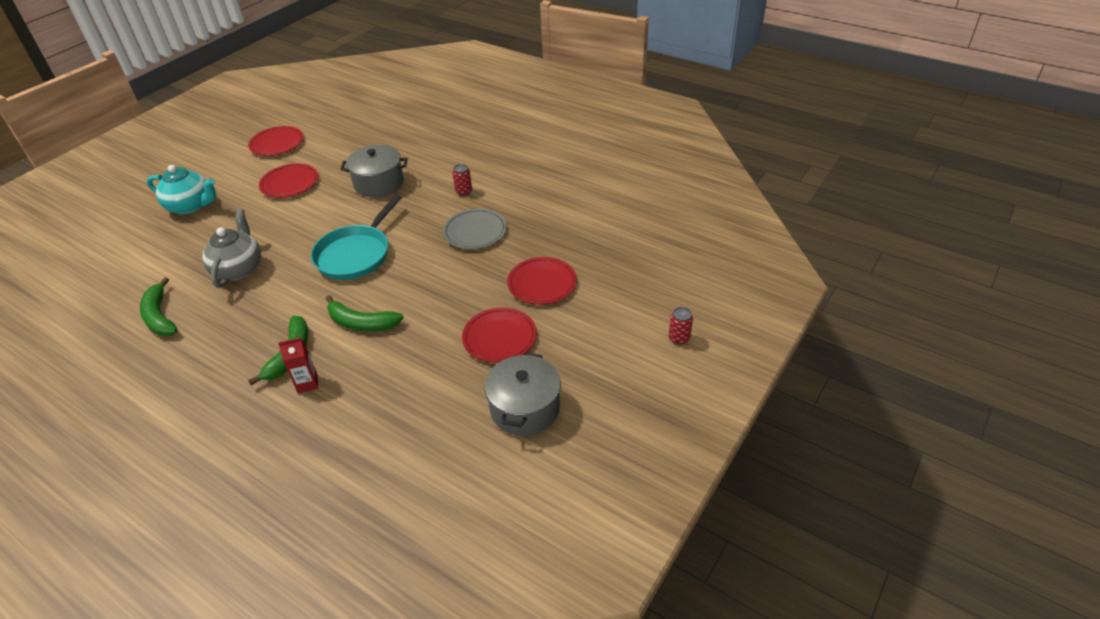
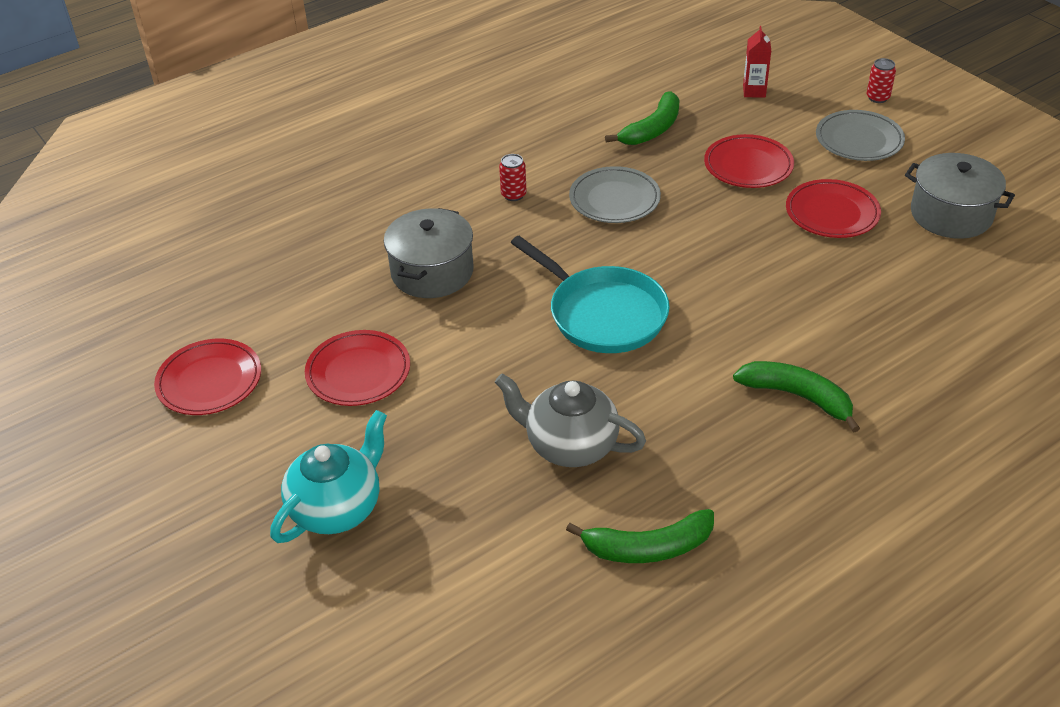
camera: 70 degrees left, 0 degrees up
(307, 383) = (859, 383): red carton -> red carton (754, 91)
(361, 323) = (759, 323): green banana -> green banana (652, 129)
(607, 337) = (859, 140): none -> grey plate

